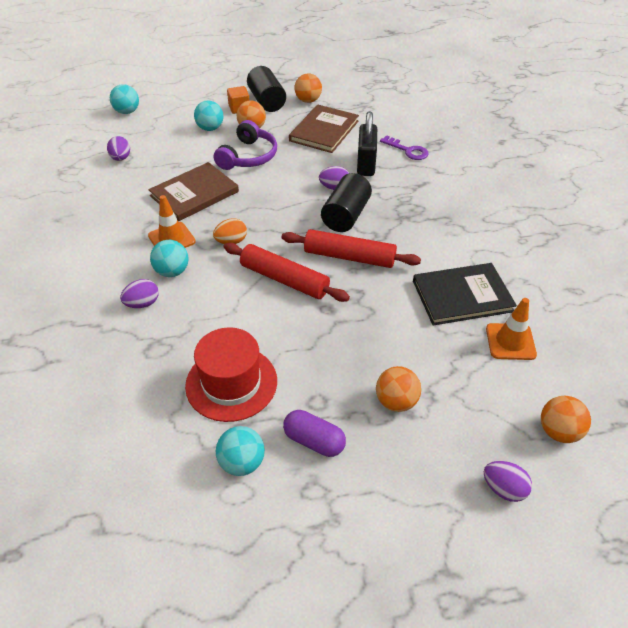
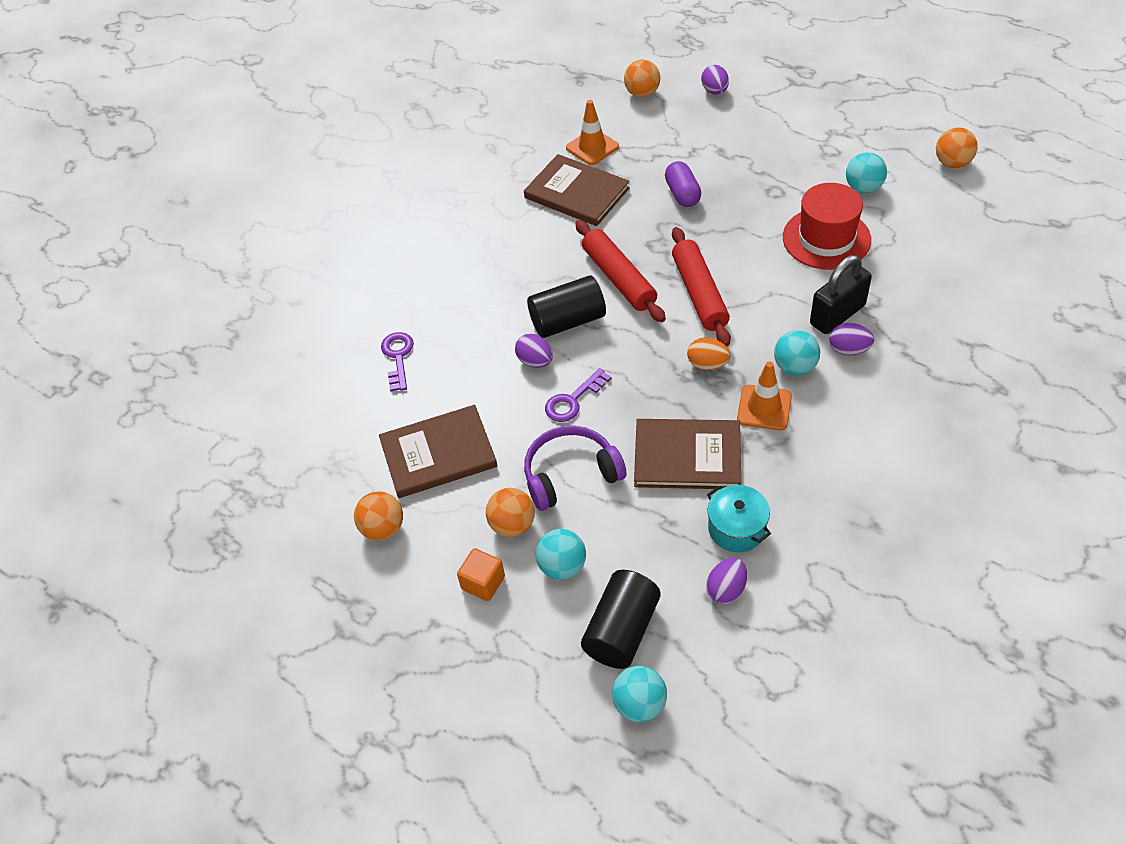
camera: 130 degrees left, 5 degrees up
(136, 180) = (736, 528): none -> turquoise pot
(267, 101) = (432, 570): black cylinder -> black cylinder (621, 630)
(288, 183) = (573, 400): none -> purple key
(314, 441) = (802, 172): purple capsule -> purple capsule (682, 194)
(366, 164) = (464, 369): black padlock -> black padlock (837, 315)
(396, 401) = (720, 161): orange ball -> orange ball (952, 163)
(462, 296) = (576, 193): black book -> brown book

